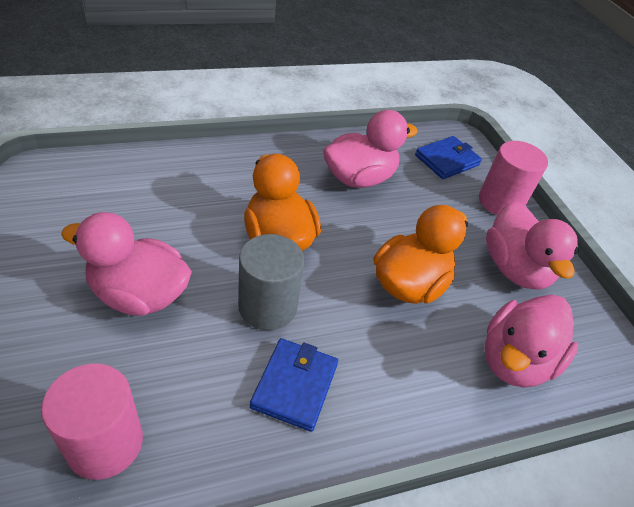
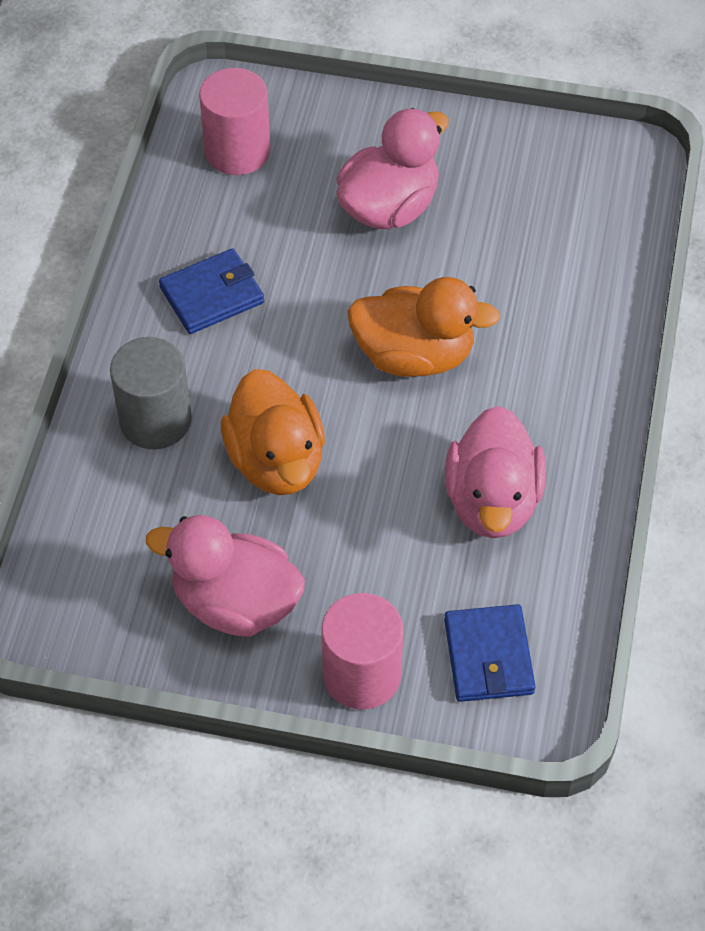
camera: 125 degrees right, 10 degrees up
(267, 306) = (317, 308): grey cylinder -> grey cylinder (155, 420)
(294, 386) = (212, 295): blue wallet -> blue wallet turned 75 degrees counterclockwise
(515, 360) = (120, 508): pink duck -> none

